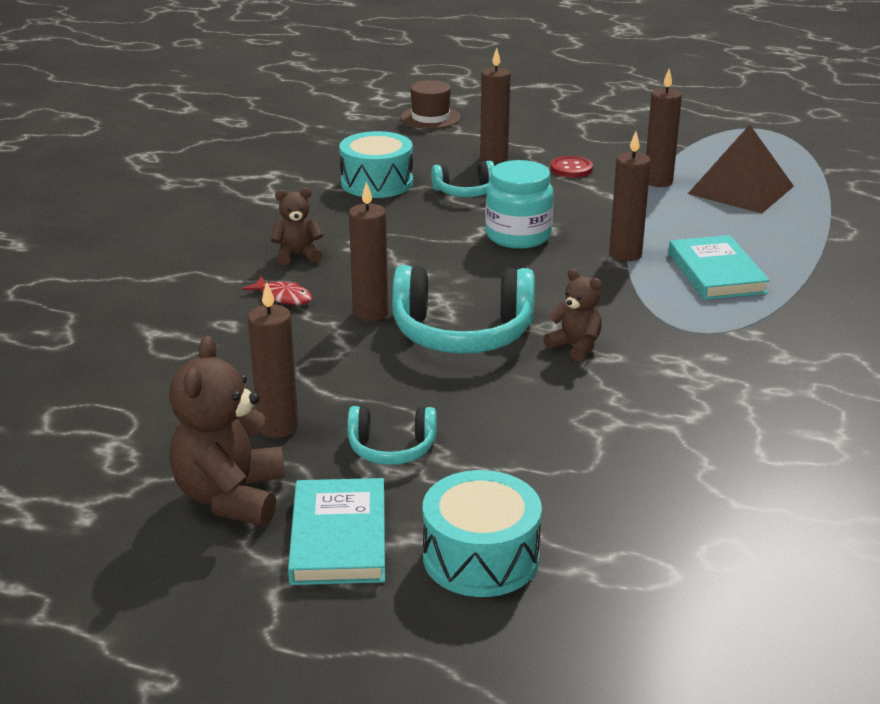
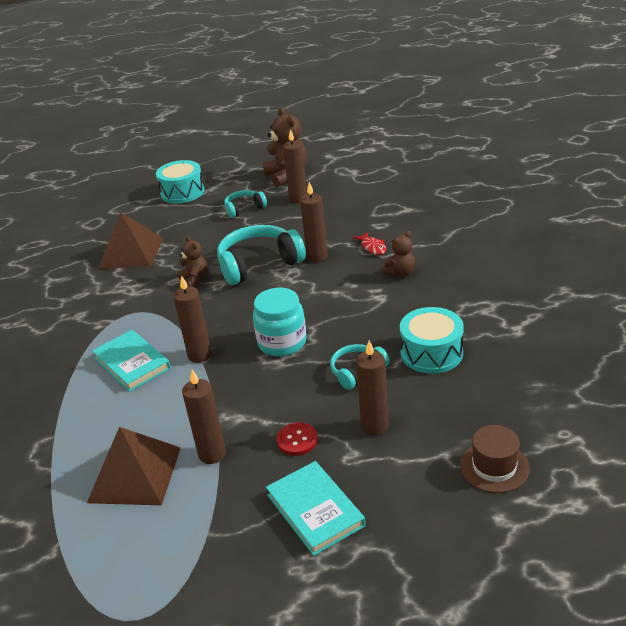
camera: 155 degrees right, 5 degrees up
(283, 297) = (372, 247): red fish -> red fish turned 120 degrees counterclockwise
(339, 537) = (236, 180): turquoise book -> turquoise book (315, 510)
(575, 346) = (195, 279): brown teddy bear -> brown teddy bear turned 135 degrees counterclockwise
(663, 437) = (131, 253): none -> brown pyramid

